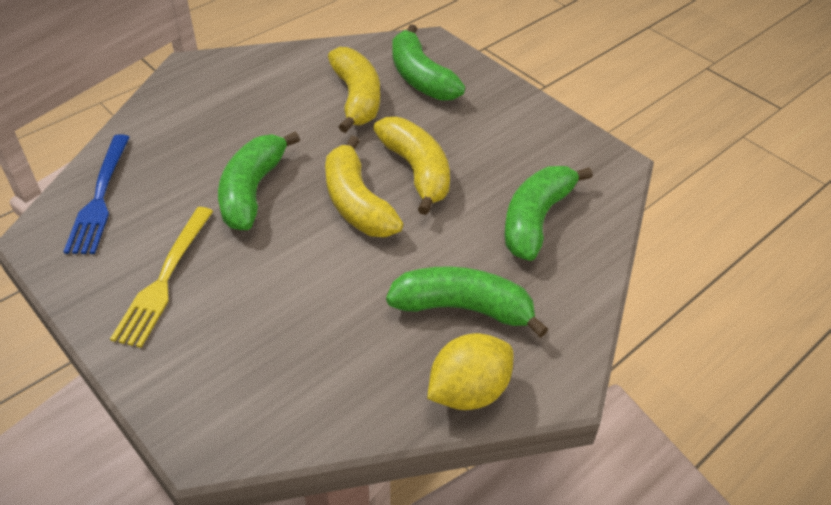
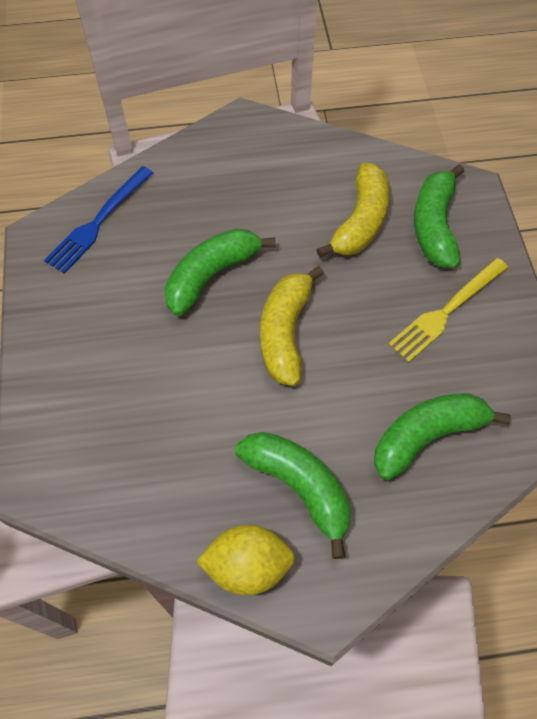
camera: 35 degrees right, 15 degrees up
(164, 280) = (95, 326): yellow fork -> yellow fork (445, 312)
(416, 171) = (358, 327): yellow banana -> none

